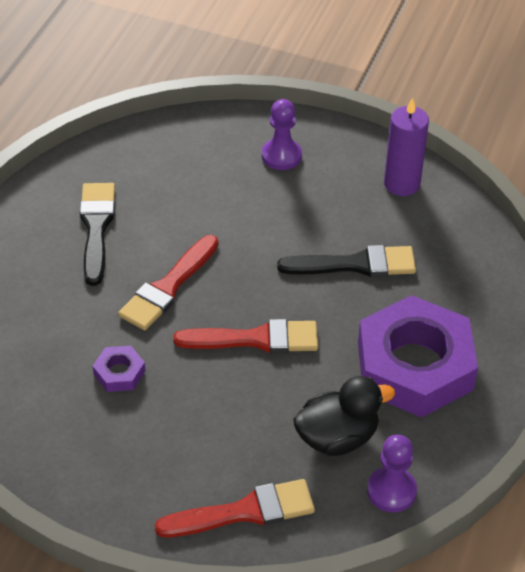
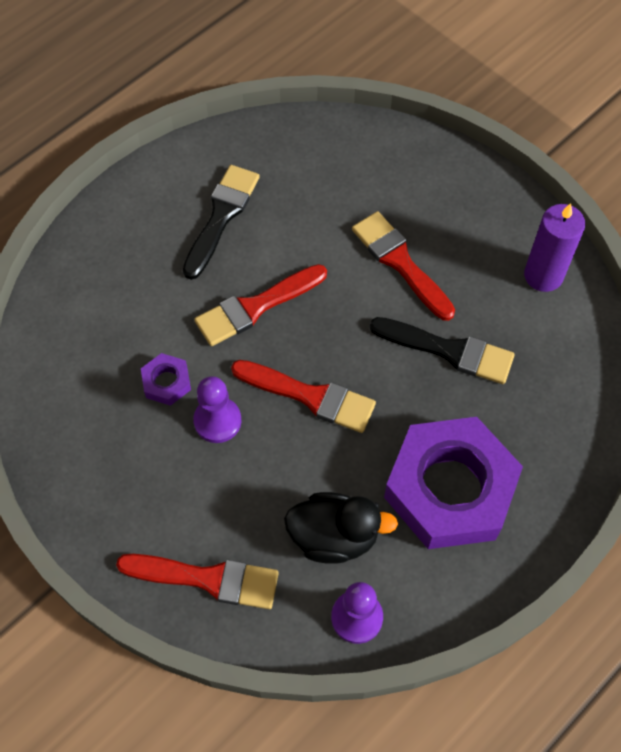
camera: 25 degrees right, 15 degrees up
(276, 212) = (400, 262): none -> red brush
(281, 156) = (437, 199): purple pawn -> purple pawn (217, 421)

